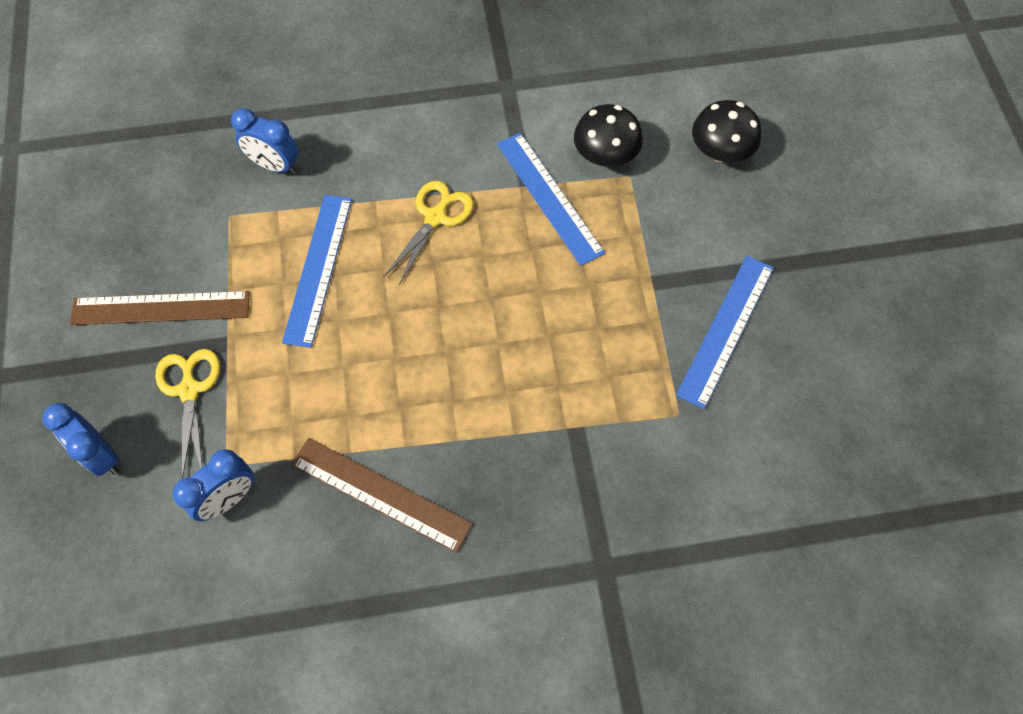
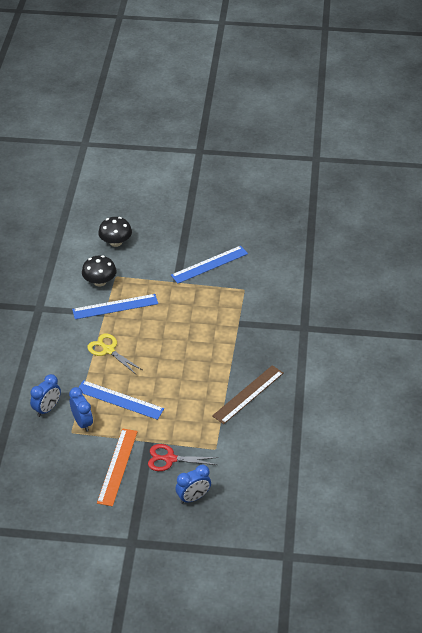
camera: 75 degrees left, 20 degrees down
(161, 308) = (117, 466): brown ruler -> orange ruler
(189, 390) = (170, 459): yellow scissors -> red scissors
(229, 498) = (233, 449): blue clock -> blue clock (82, 422)
(725, 329) = (209, 264): blue ruler -> blue ruler turned 75 degrees counterclockwise

